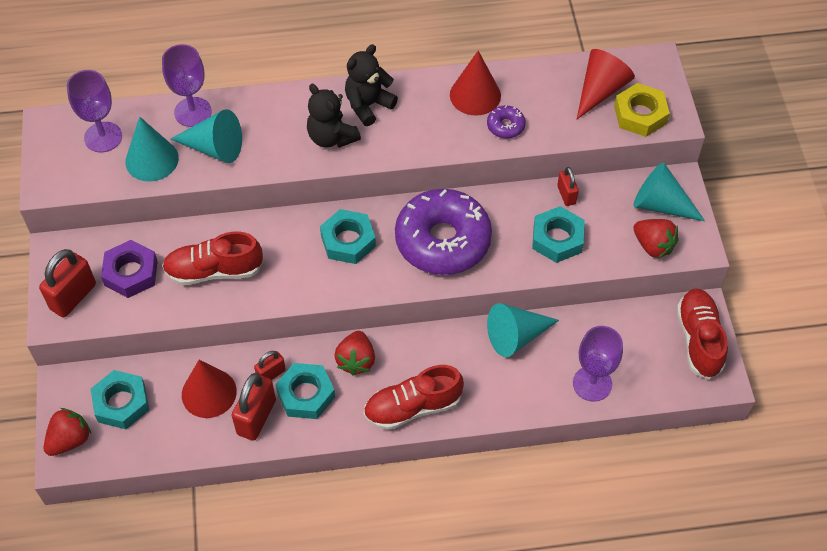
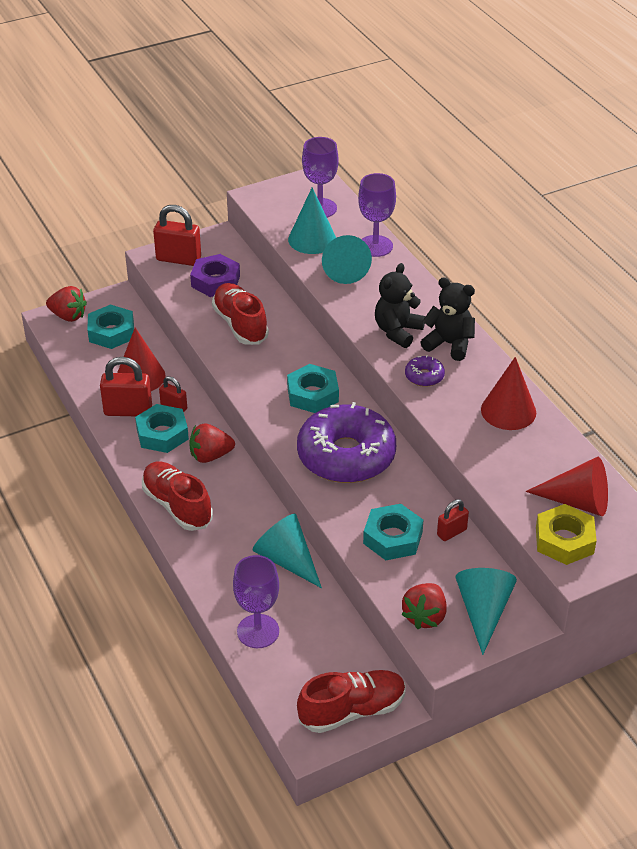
camera: 70 degrees right, 15 degrees down
(505, 126) = (483, 441): purple donut -> purple donut (424, 376)

